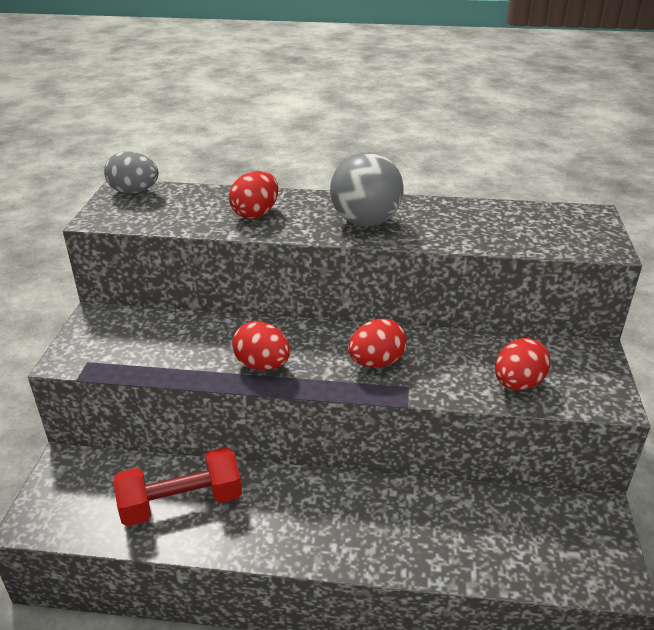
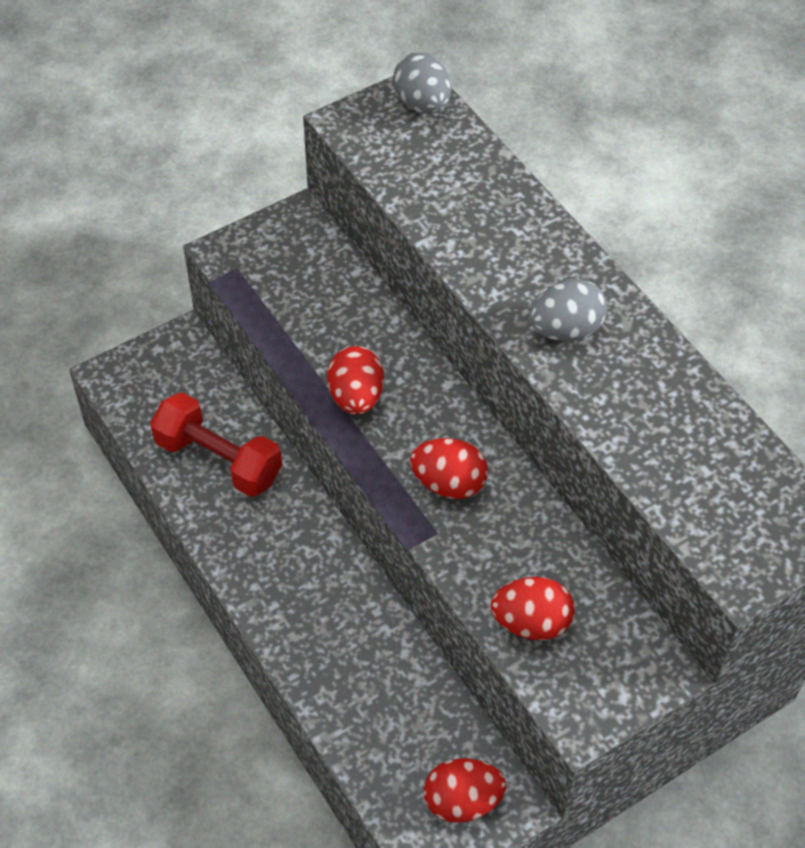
camera: 50 degrees right, 20 degrees up
(255, 214) = (484, 230): red egg -> red egg (462, 801)
(365, 222) = (565, 330): grey ball -> grey egg

